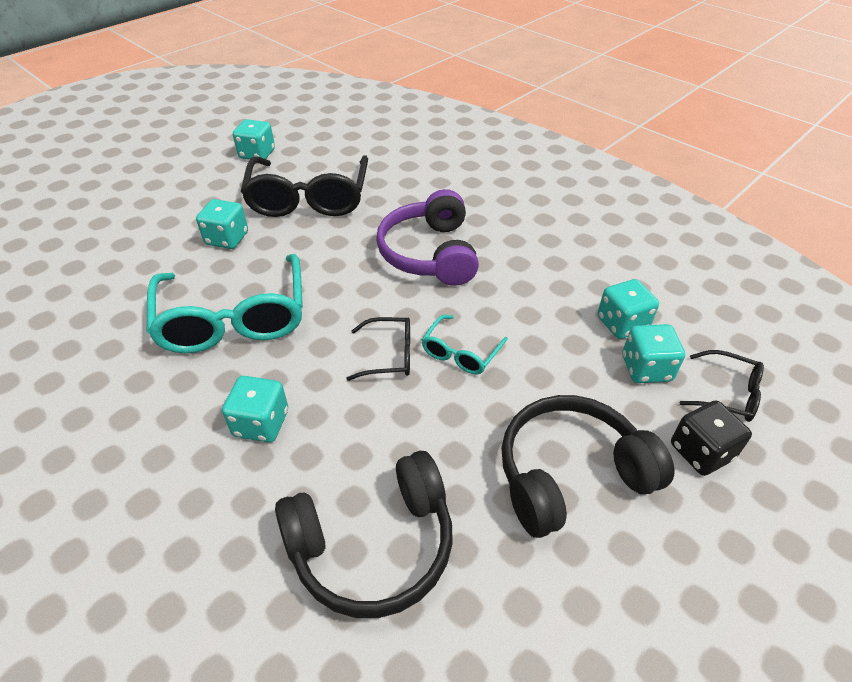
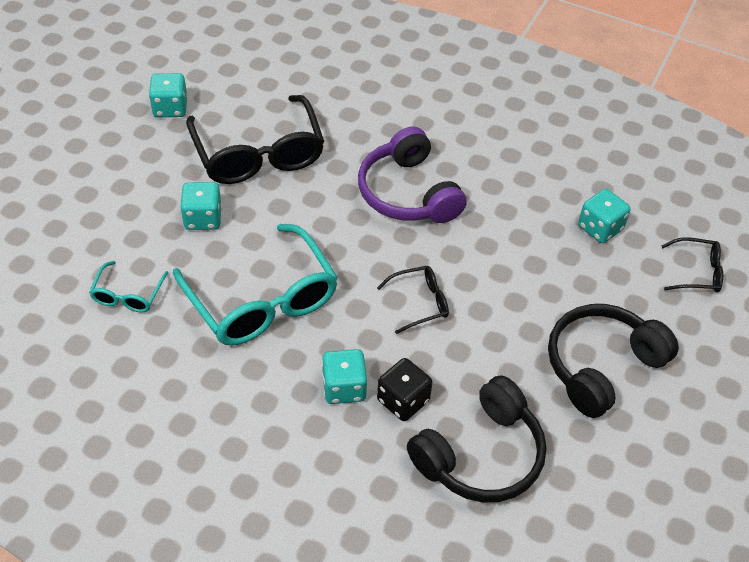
camera: 20 degrees left, 5 degrees up
(460, 353) = (478, 286): turquoise glasses -> turquoise glasses (128, 295)
(646, 368) = (631, 265): turquoise dice -> none
(701, 452) = (689, 324): black dice -> black dice (403, 400)

